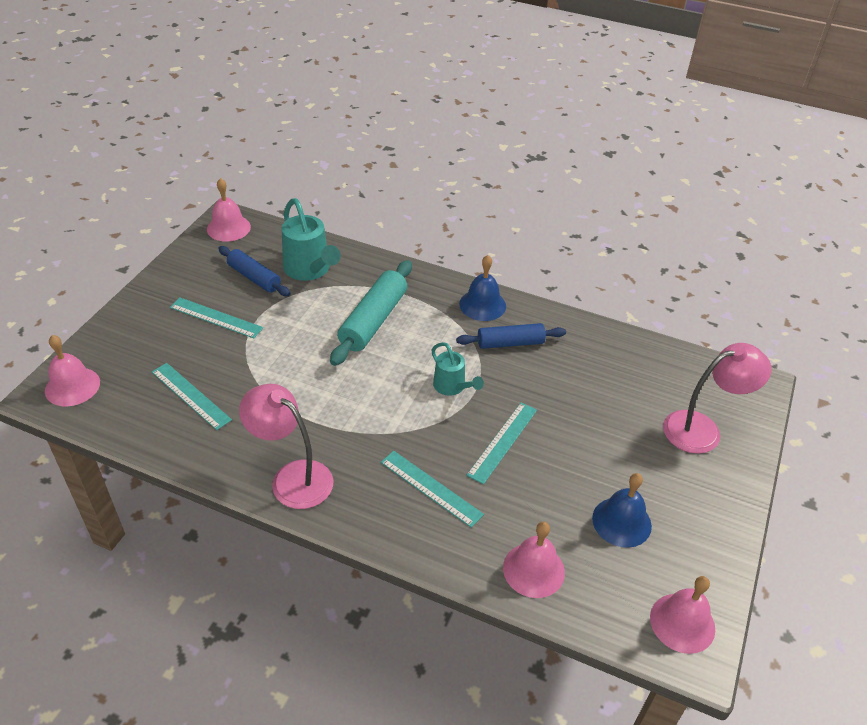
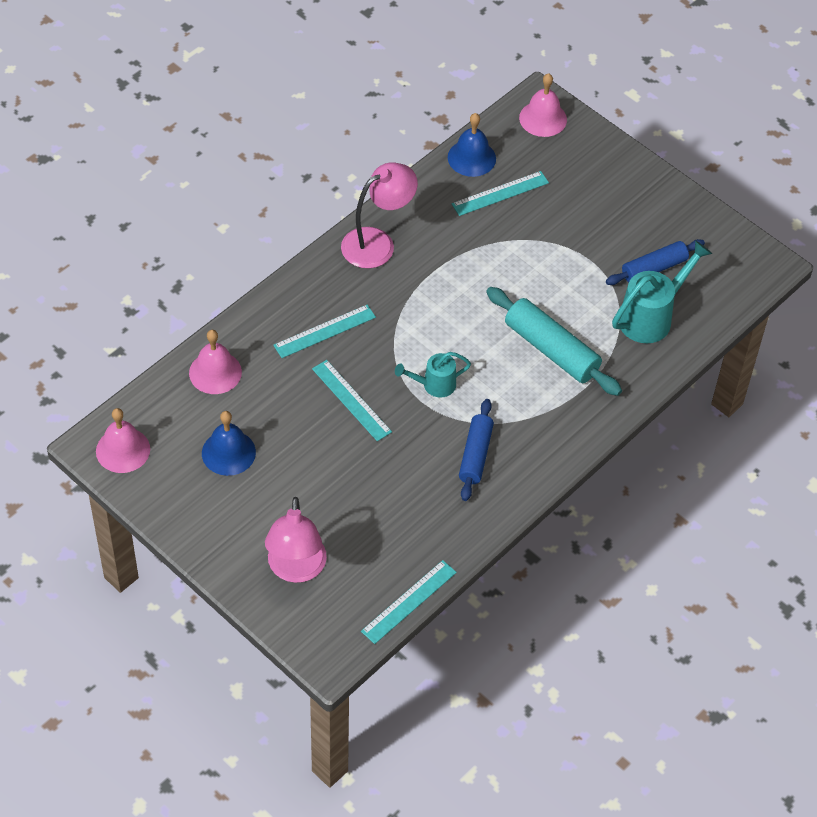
camera: 110 degrees right, 10 degrees up
(216, 317) = (600, 228): turquoise ruler -> turquoise ruler (409, 602)
(228, 228) = (750, 263): pink bell -> none
(310, 270) = (651, 317): turquoise watering can -> turquoise watering can turned 150 degrees clockwise
(482, 305) = (543, 452): blue bell -> blue bell (471, 158)

